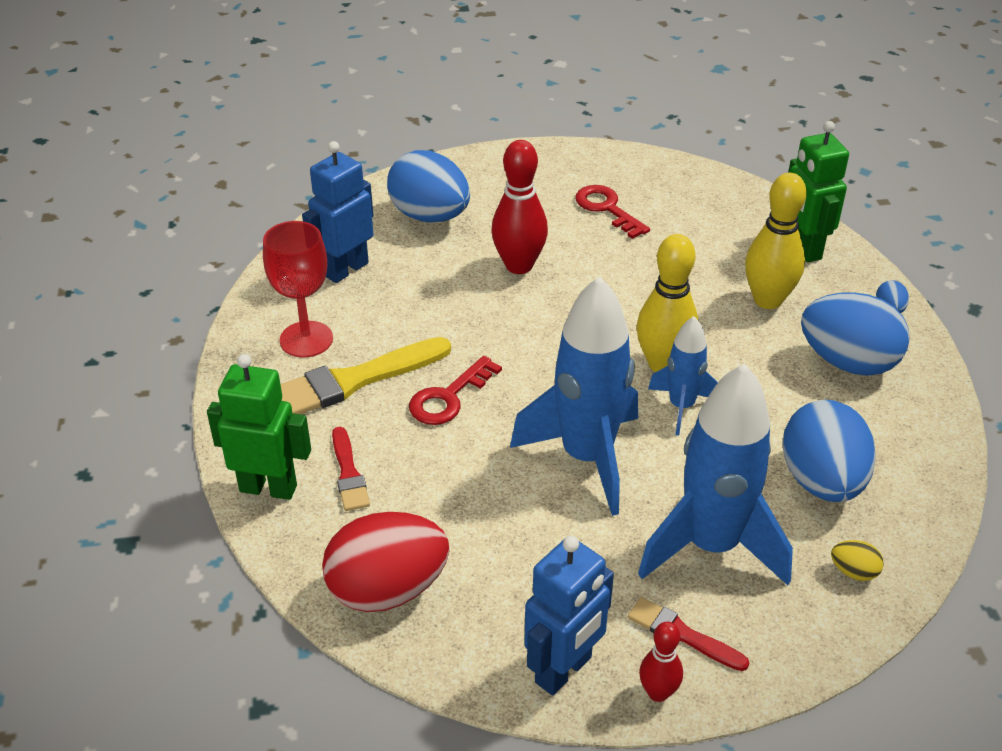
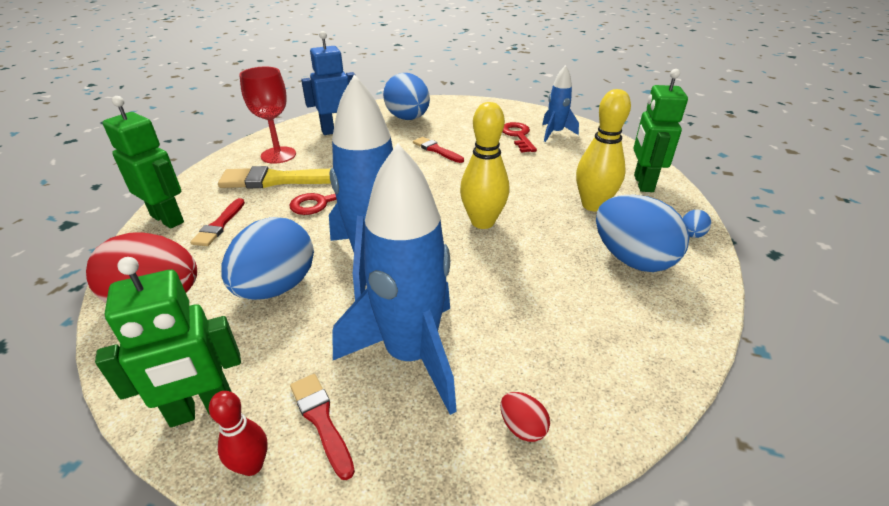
camera: 25 degrees right, 5 degrees down
(519, 265) = (436, 150): red bowling pin -> red brush
(564, 670) = (202, 410): blue robot -> green robot
(681, 406) = (473, 251): blue rocket -> blue rocket (555, 133)
(821, 481) = (547, 338): blue egg -> blue egg (276, 287)
(853, 572) = (522, 427): yellow egg -> red egg

